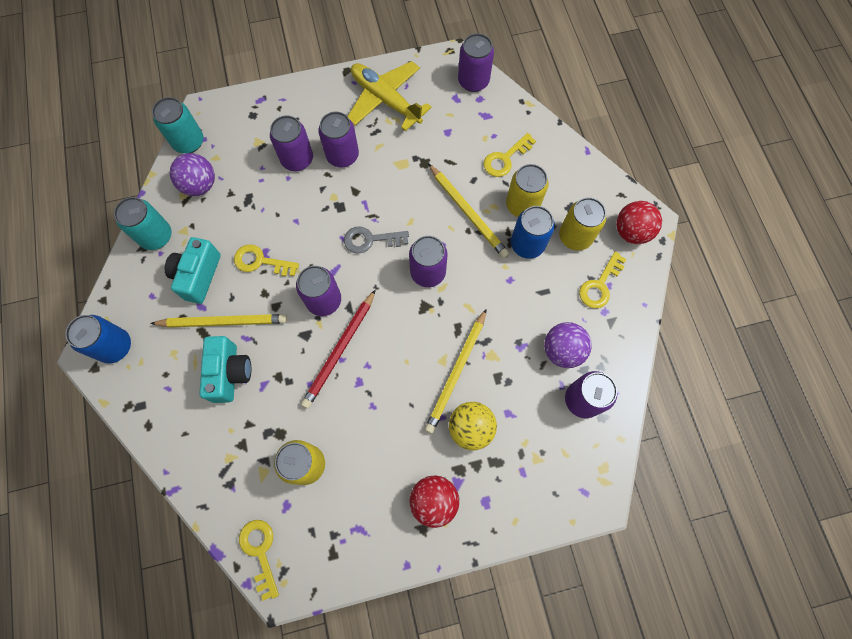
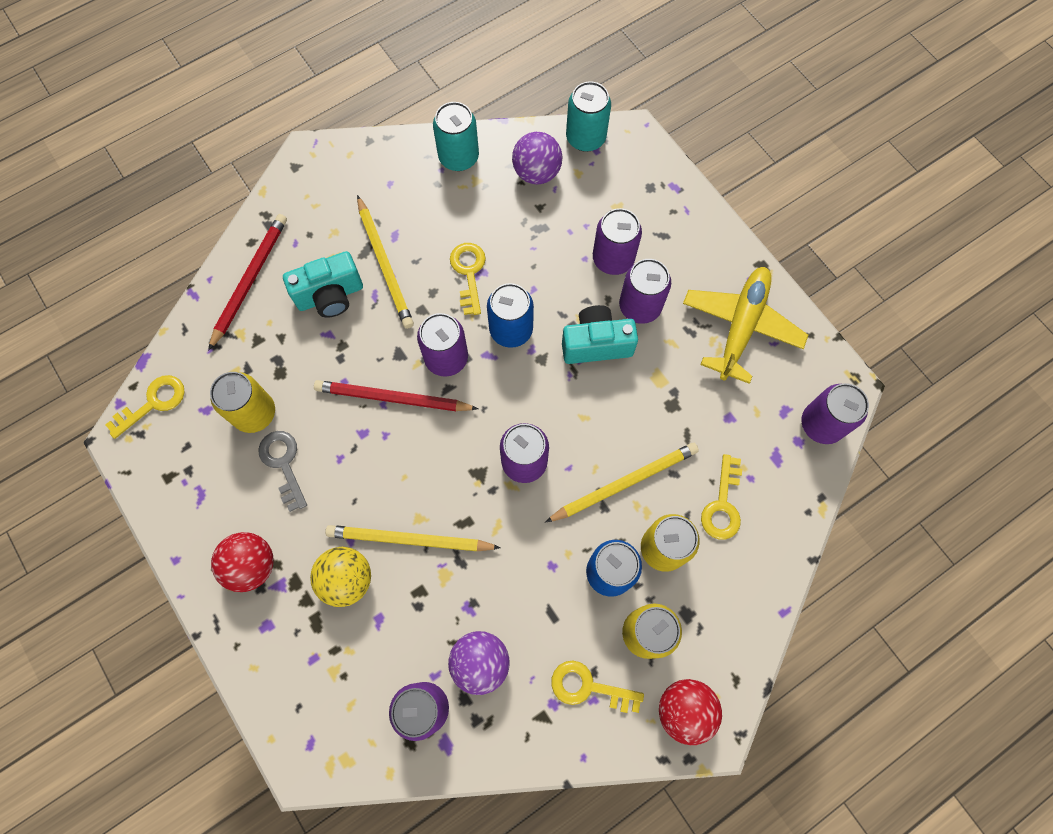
camera: 70 degrees right, 0 degrees up
(115, 346) = (323, 175): blue can -> blue can (511, 330)
(184, 436) = (250, 280): none -> red pencil
(198, 276) = (428, 218): turquoise camera -> turquoise camera (596, 344)
(370, 240) = (541, 380): grey key -> grey key (283, 464)
(468, 212) = (624, 483): yellow pencil -> yellow pencil turned 150 degrees counterclockwise
(505, 158) = (722, 504): yellow key -> yellow key turned 105 degrees counterclockwise

